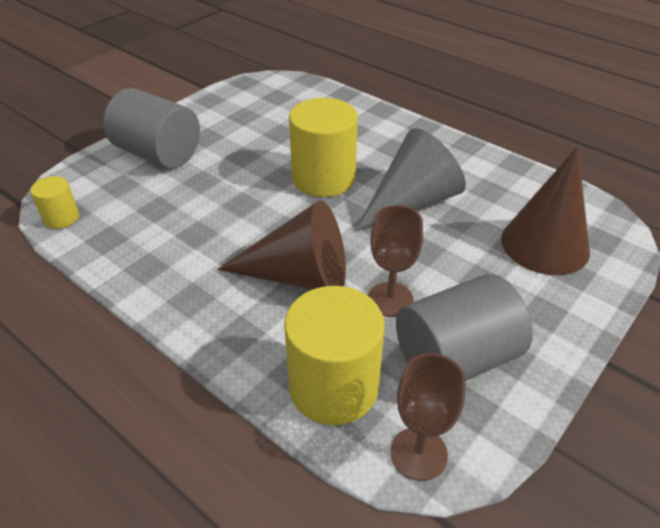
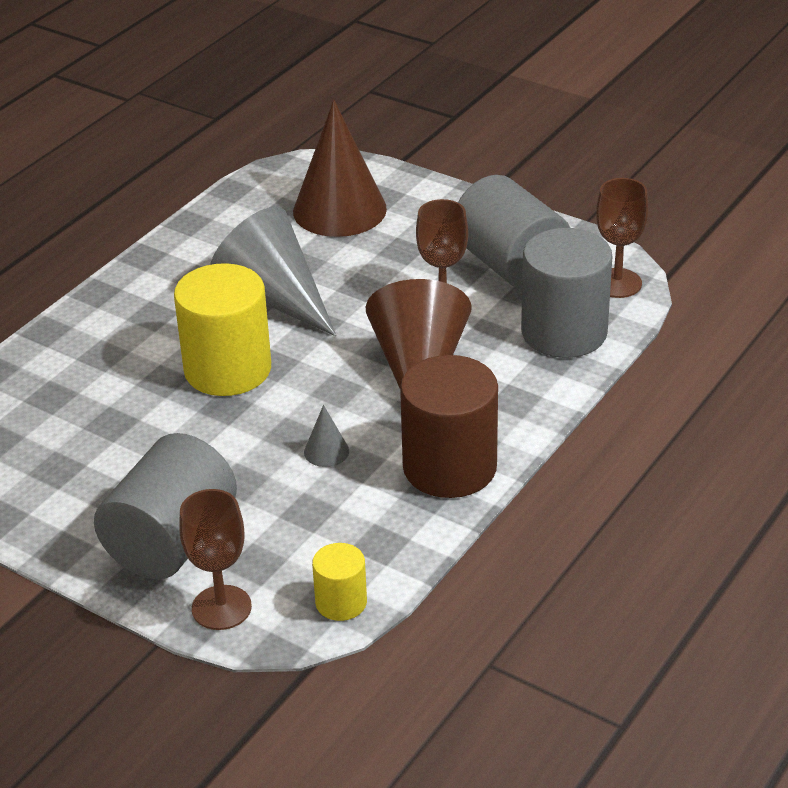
camera: 95 degrees left, 5 degrees down
(89, 171) = (221, 608): none -> brown goblet
(169, 282) = (449, 467): none -> brown cylinder
(215, 219) = (326, 451): none -> grey cone
(333, 387) = (564, 332): yellow cylinder -> grey cylinder

